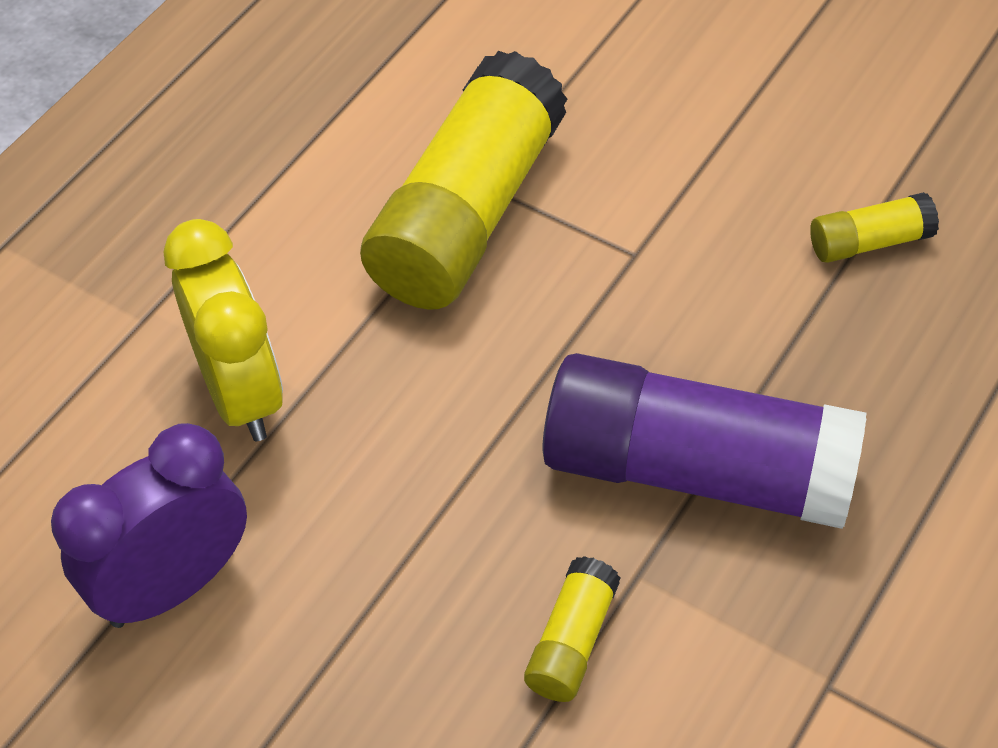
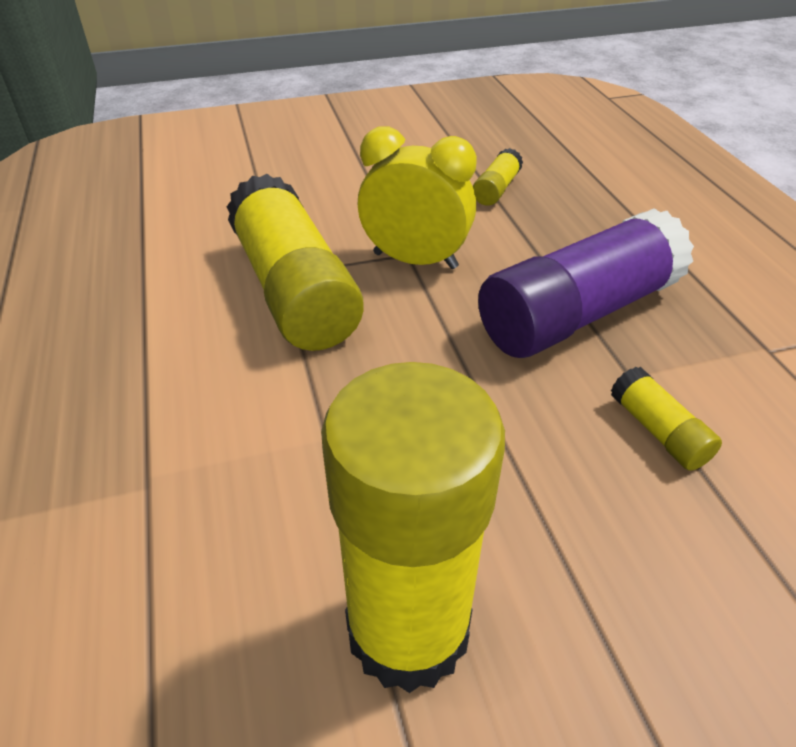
camera: 50 degrees left, 10 degrees down
(173, 586) = (408, 629): purple clock -> yellow glue stick
(241, 393) = (284, 471): yellow clock -> yellow clock (415, 260)

